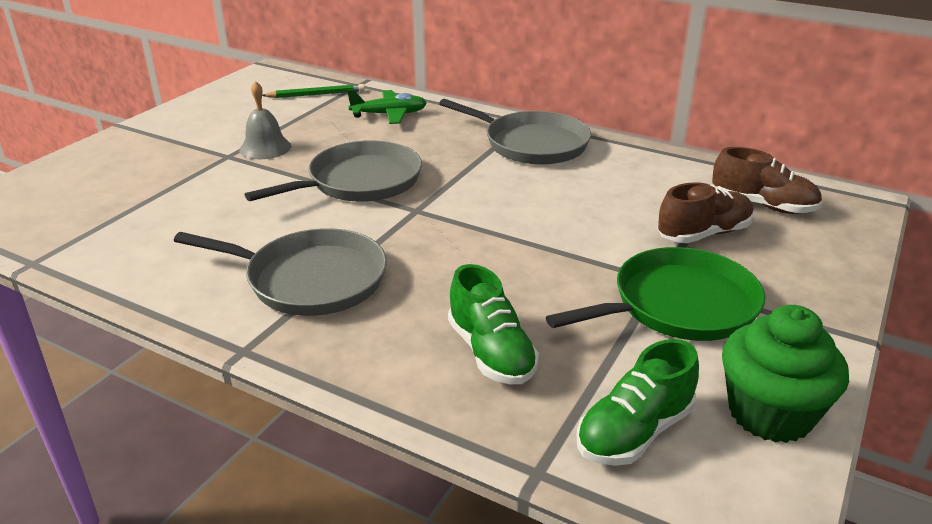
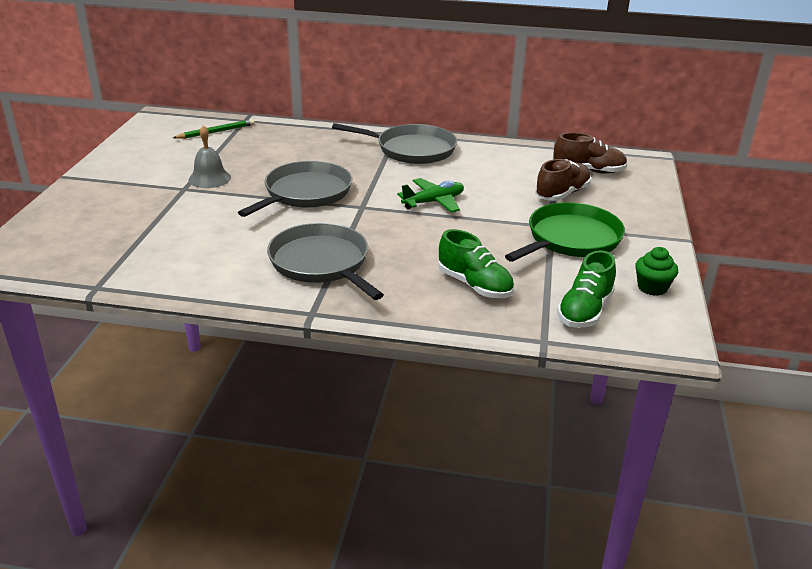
camera: 20 degrees left, 0 degrees up
(310, 279) = (322, 263): grey pan -> grey pan turned 120 degrees counterclockwise
(389, 114) = (289, 141): green plane -> green plane (434, 202)
(770, 413) = (652, 287): green cupcake -> green cupcake, size x0.59

